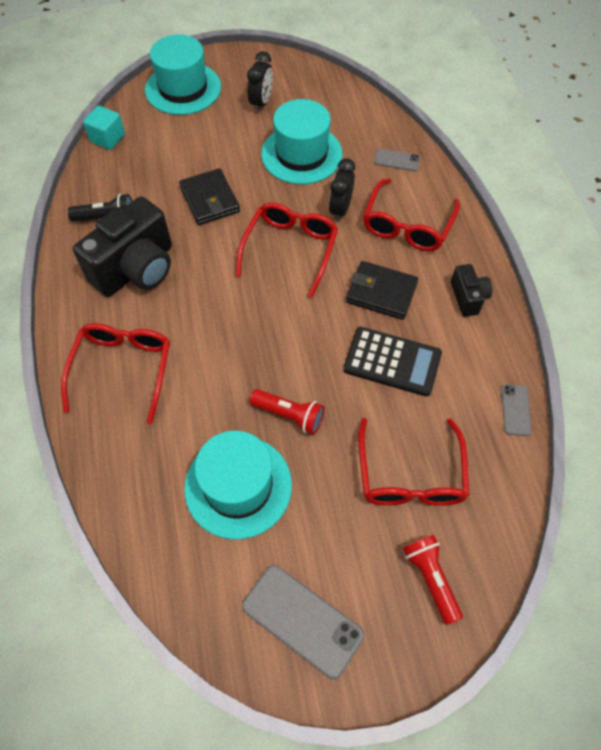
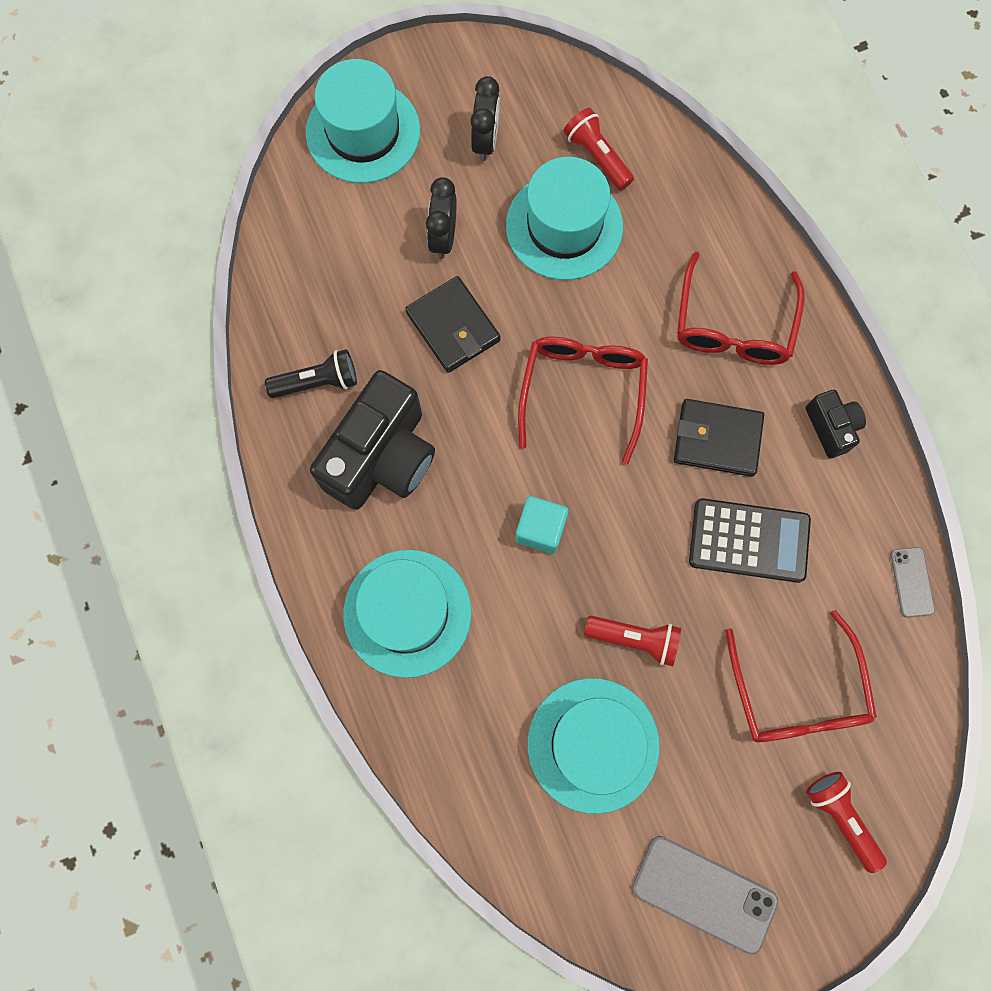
camera: 10 degrees left, 15 degrees up
(107, 138) = (277, 242): turquoise cube -> turquoise cube (540, 529)
(122, 370) = (407, 613): red glasses -> turquoise hat
(333, 120) = (597, 157): none -> red flashlight
(340, 209) = (637, 314): black clock -> black clock (443, 237)
(397, 160) = (700, 215): grey phone -> none

